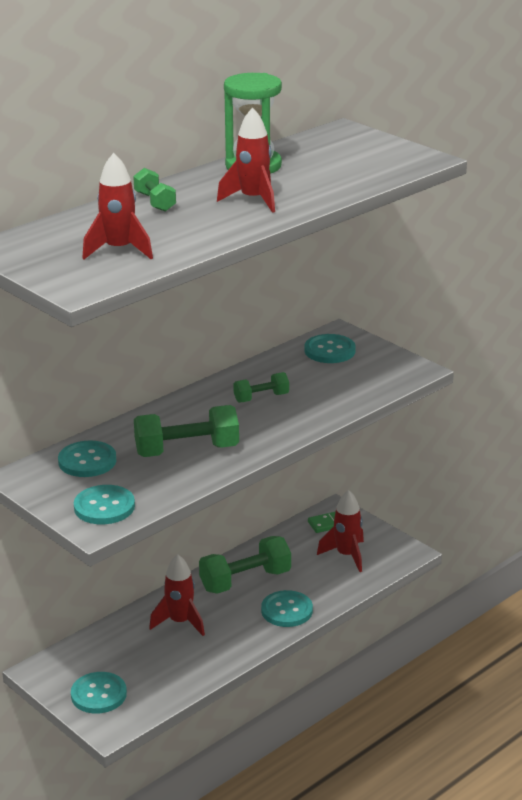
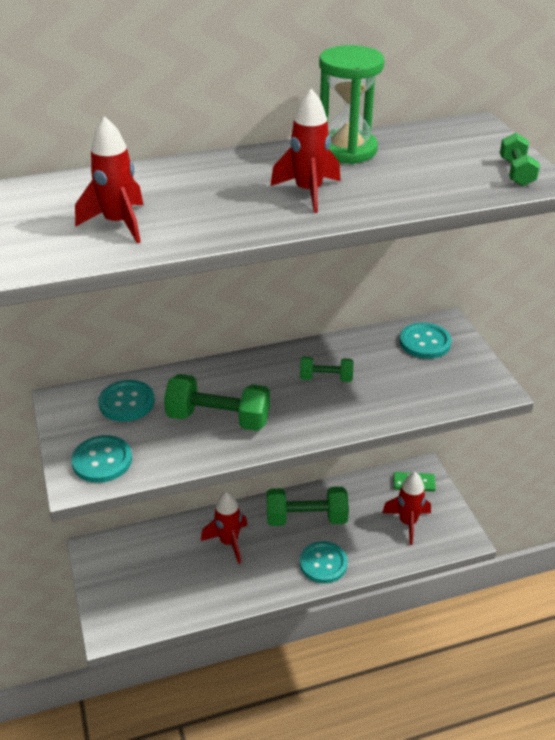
camera: 25 degrees right, 10 degrees up
(98, 694) = (121, 592): turquoise button -> none
(155, 202) = (211, 172): green dumbbell -> green dumbbell (516, 172)

